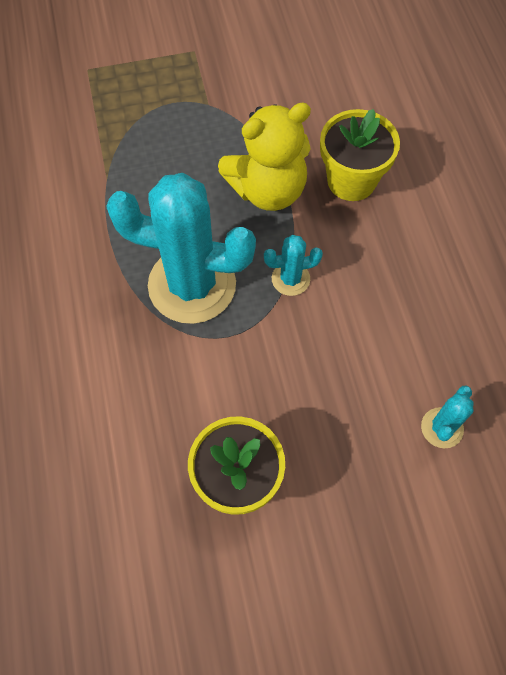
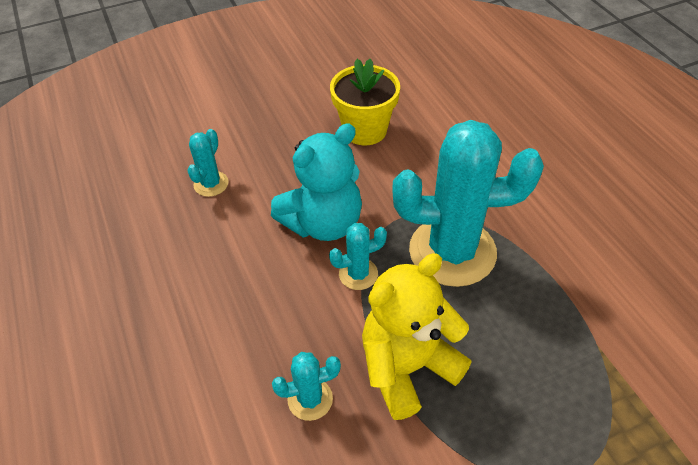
camera: 170 degrees right, 15 degrees down
(315, 344) = (323, 223): none -> turquoise teddy bear
(351, 180) = (310, 399): yellow flower pot -> turquoise cactus

